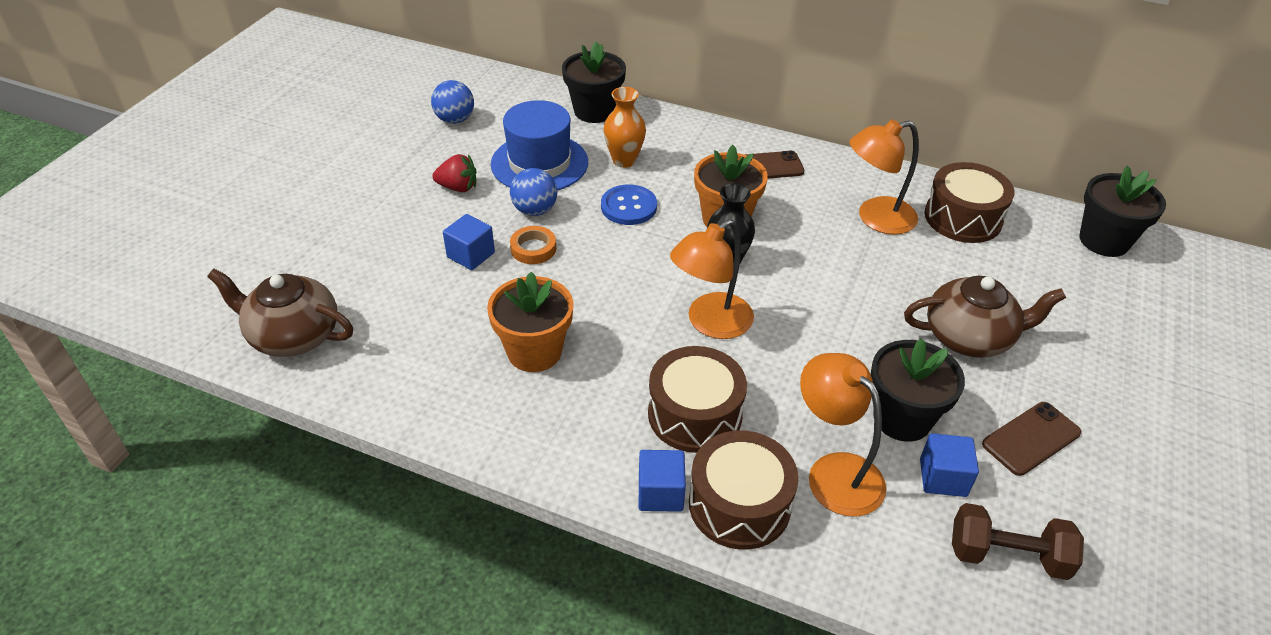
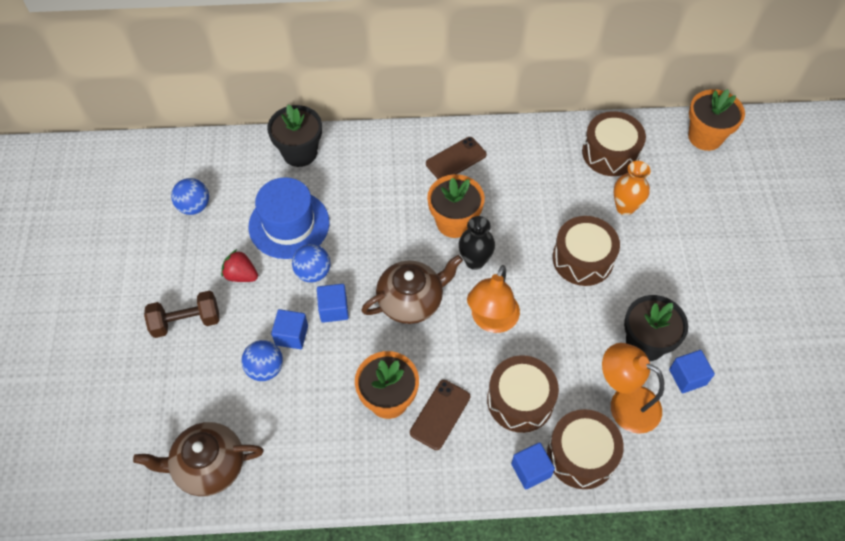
camera: 25 degrees left, 15 degrees up
(420, 273) = (265, 368): none -> blue ball
(458, 187) = (241, 275): red strawberry -> red strawberry turned 135 degrees counterclockwise
(533, 249) = (333, 309): orange tape -> blue cube
(624, 160) = (351, 195): orange vase -> orange vase (625, 207)
(628, 207) = (379, 239): blue button -> none
(866, 304) = (582, 259): none -> brown drum
(875, 218) = (554, 178): orange lamp -> none
(970, 337) = (657, 258): brown teapot -> brown teapot (411, 301)
(1007, 556) = (744, 415): brown dumbbell -> brown dumbbell (186, 321)
(1031, 439) = (724, 323): brown phone -> brown phone (440, 414)
(1104, 241) = (705, 137): black flower pot -> orange flower pot

